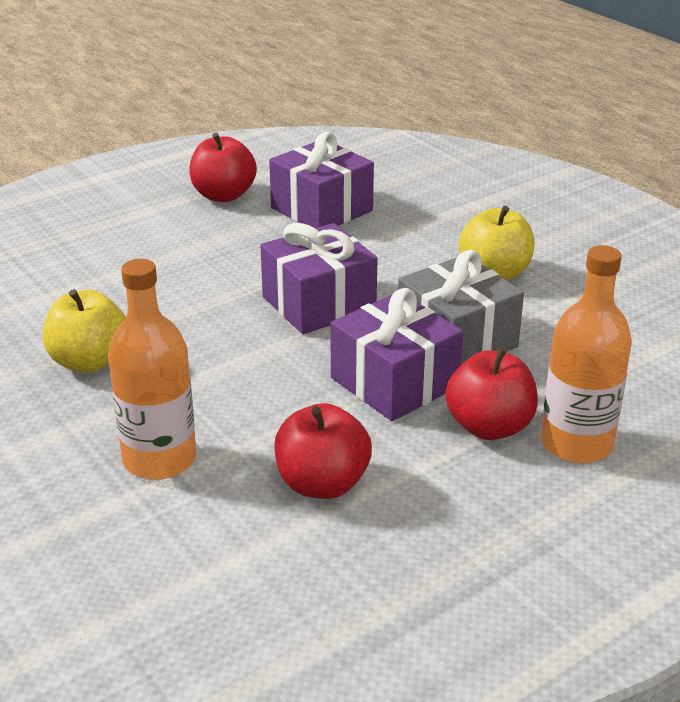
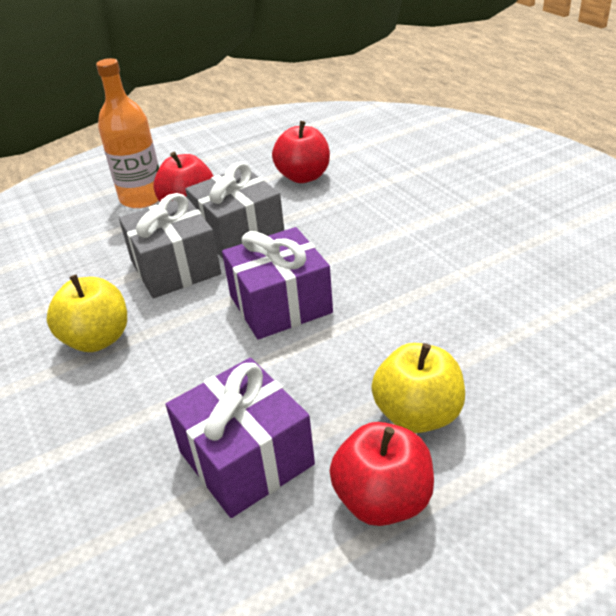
camera: 170 degrees left, 5 degrees up
(89, 361) = (477, 249): yellow apple -> yellow apple (418, 415)
(159, 459) = (403, 187): orange bottle -> none
(394, 382) = (239, 234): purple gift -> grey gift

